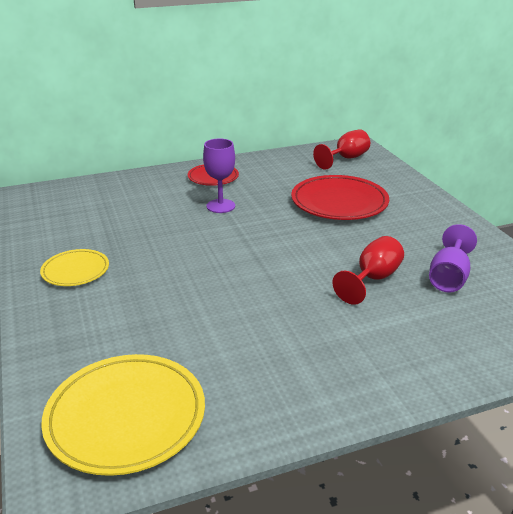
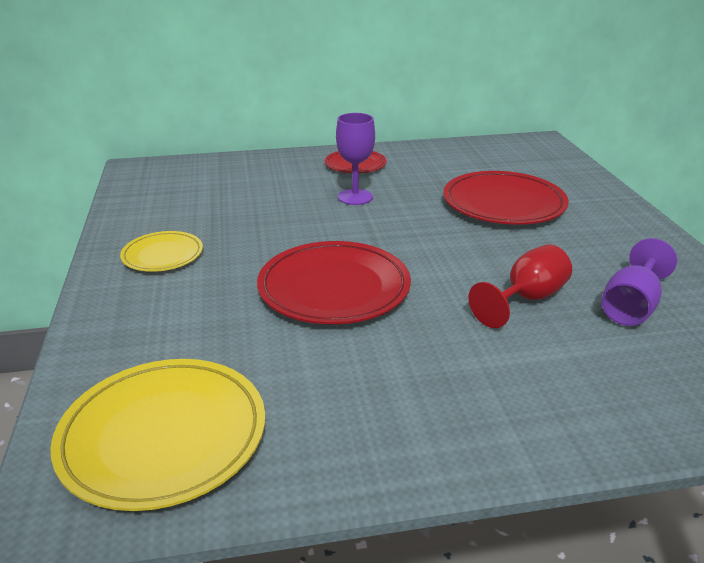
camera: 10 degrees right, 0 degrees up
(224, 285) = (334, 288): none -> red plate
(346, 158) = (524, 155): red goblet -> none

